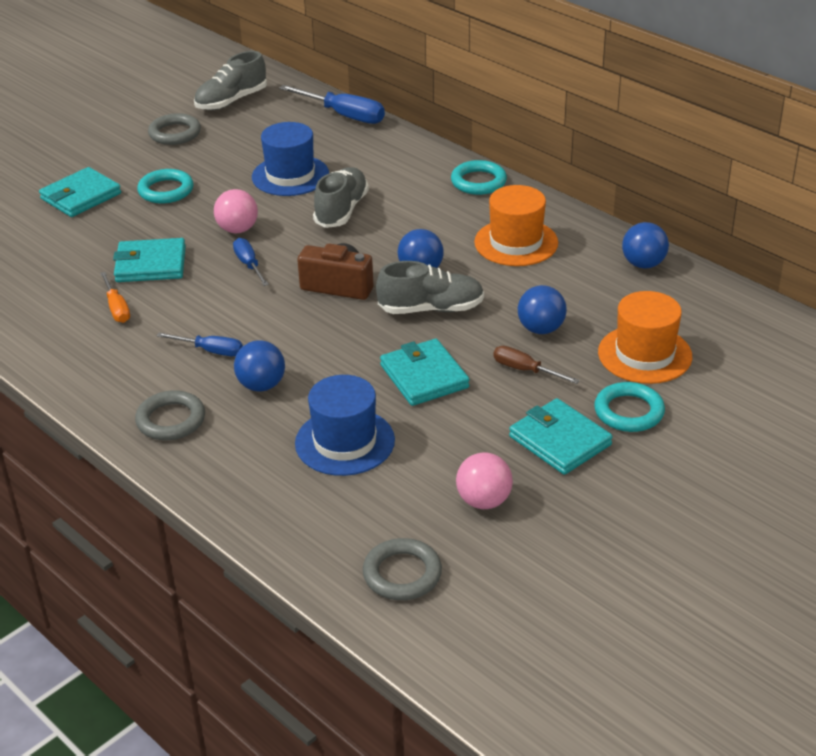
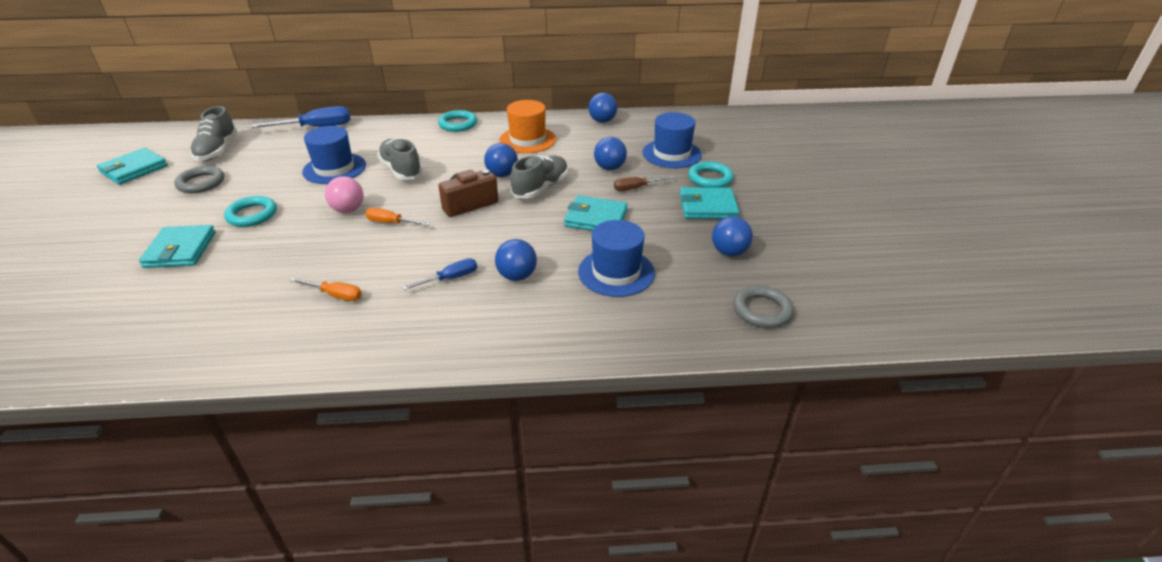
camera: 50 degrees left, 0 degrees up
(150, 264) = (316, 258): turquoise wallet -> turquoise wallet (134, 169)
(171, 420) = (495, 330): grey ring -> none
(249, 265) = (391, 223): blue screwdriver -> orange screwdriver
(484, 501) = (729, 252): pink ball -> blue ball
(644, 354) = (671, 154): orange hat -> blue hat

